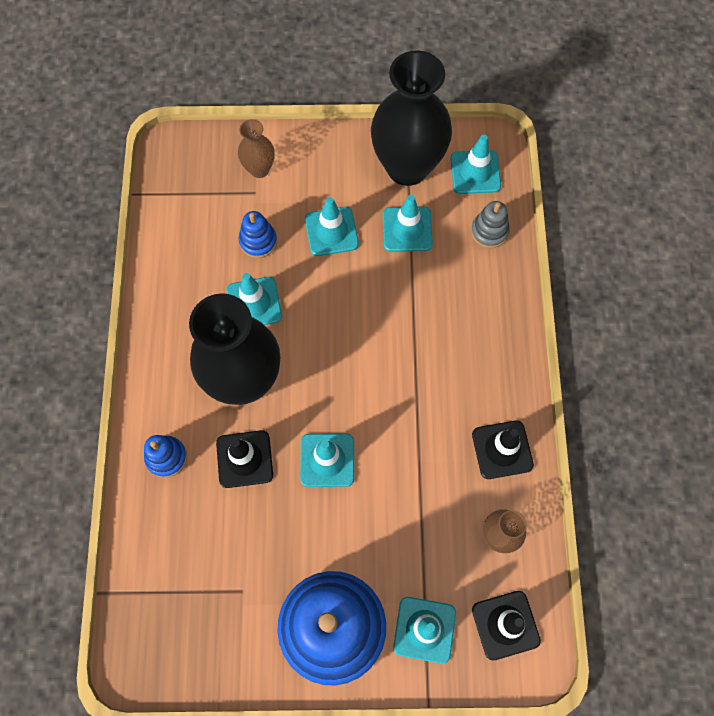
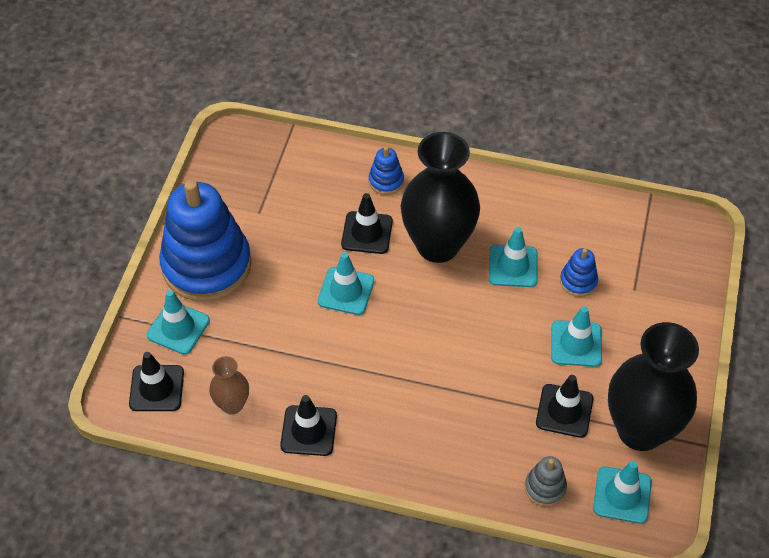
camera: 105 degrees right, 15 degrees down
(259, 169) = (661, 297): brown vase -> none
(407, 229) = (564, 411): turquoise traffic cone -> black traffic cone

